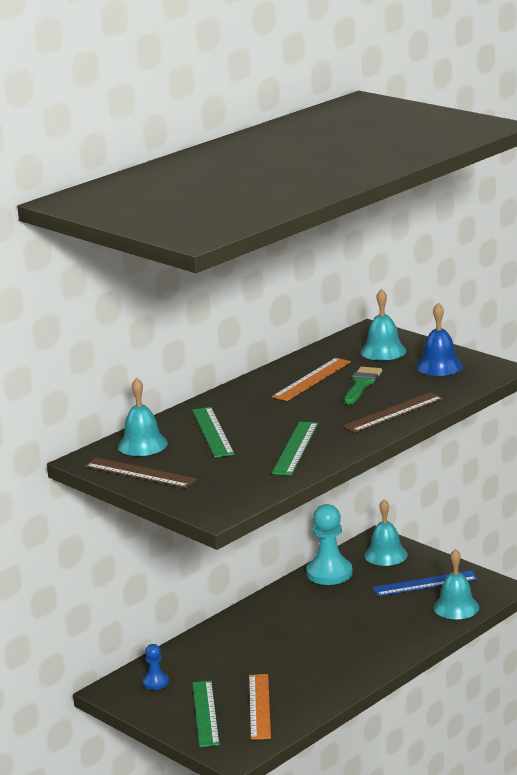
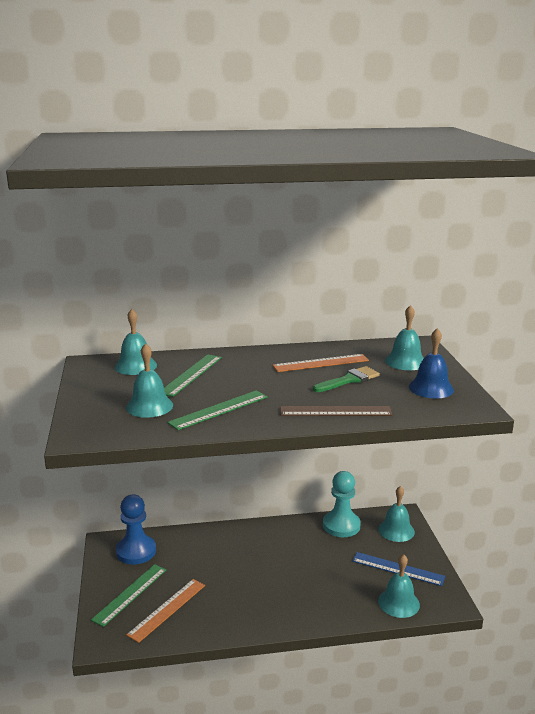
camera: 35 degrees right, 0 degrees up
(140, 473) = (96, 385): brown ruler -> none
(155, 682) = (136, 551): blue pawn -> blue pawn, size x1.91
(229, 469) = (149, 406): none -> turquoise bell

